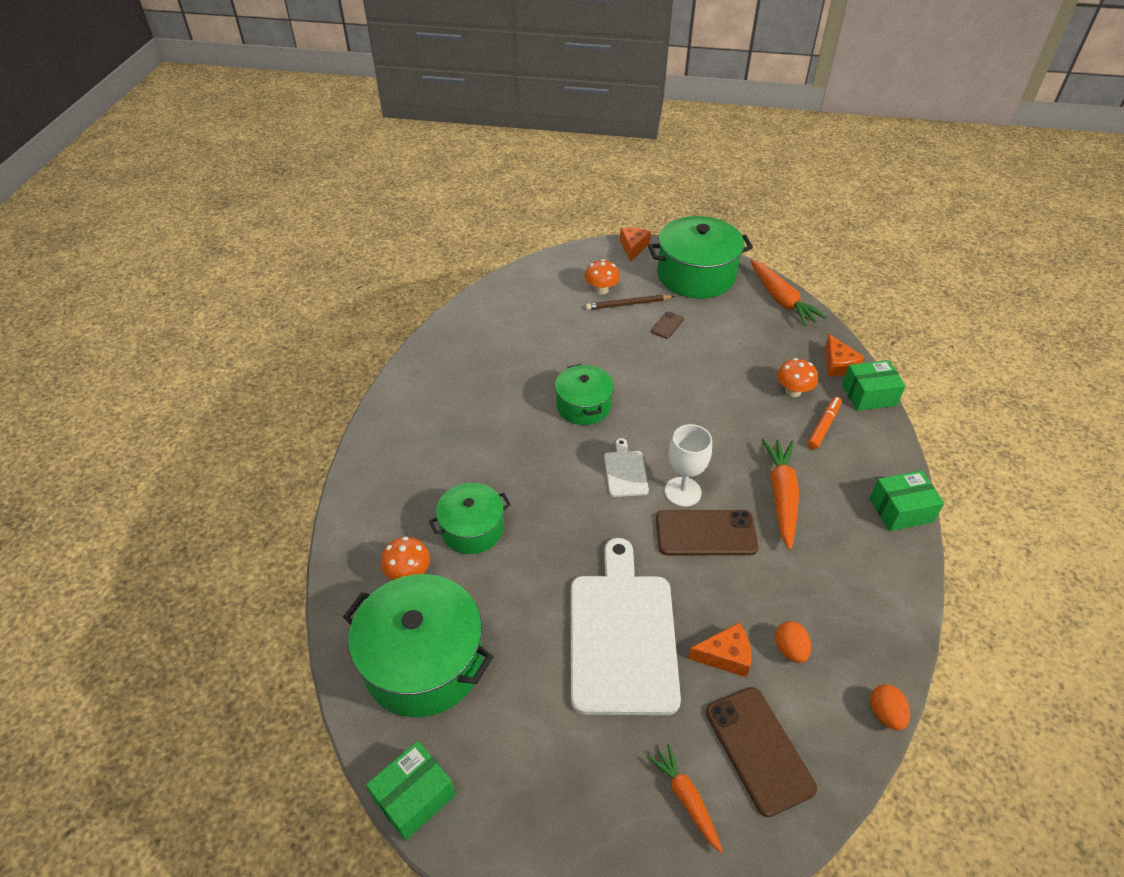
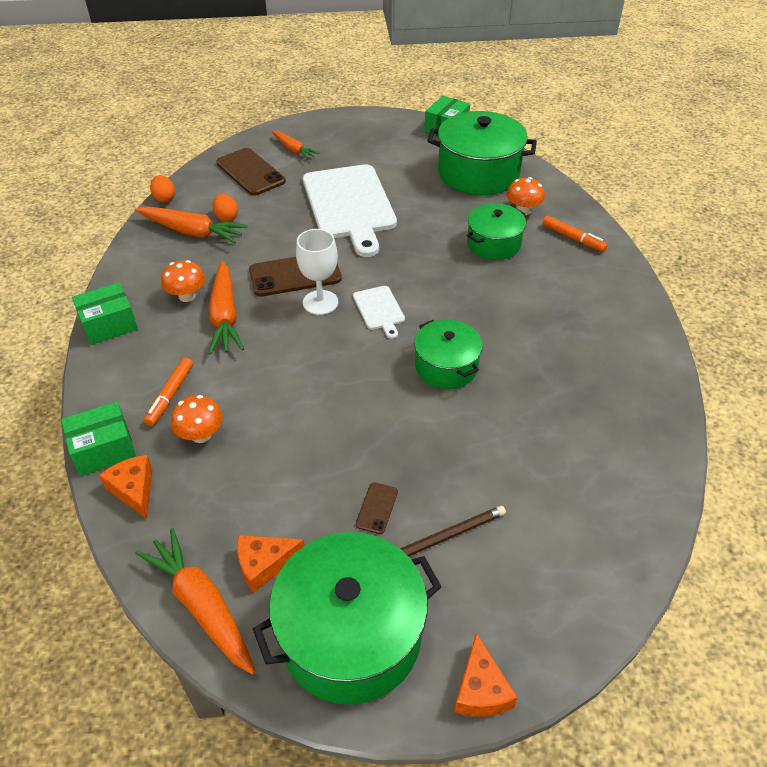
camera: 165 degrees right, 0 degrees up
(381, 517) = (573, 238): none -> orange marker
(601, 290) = (496, 559): orange mushroom -> orange mushroom (187, 296)
(725, 656) = (274, 207): orange cheese -> orange cheese (264, 564)
(833, 631) = (192, 232): none -> orange carrot

